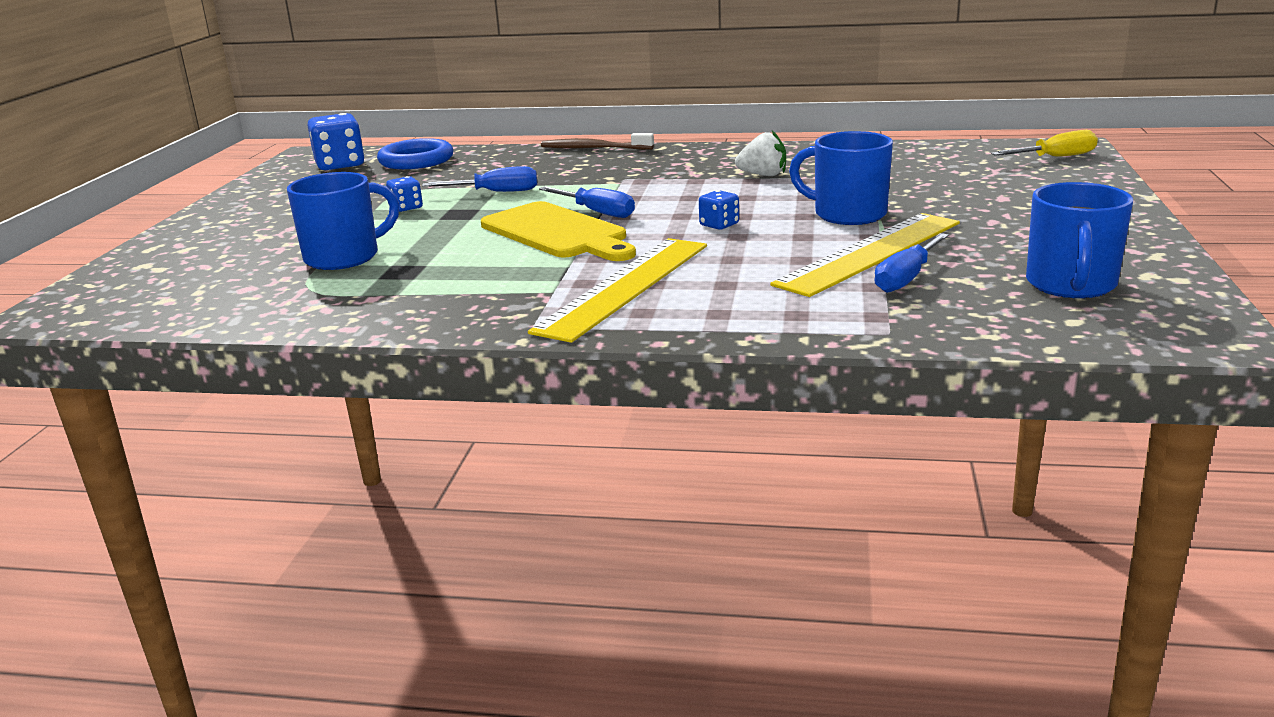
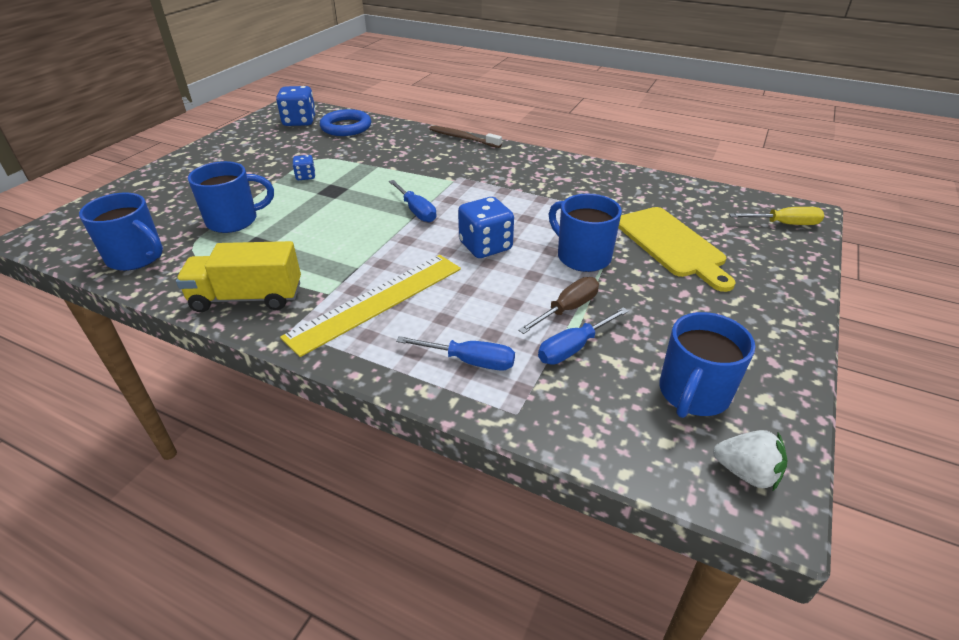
camera: 15 degrees right, 15 degrees up
(233, 308) = (137, 257): none -> blue mug
(442, 312) = (247, 298): none -> yellow truck
(497, 192) = (370, 173): blue screwdriver -> blue screwdriver (470, 361)
(557, 233) = (376, 228): yellow cutting board -> yellow cutting board (671, 244)
(719, 225) = (485, 246): blue dice -> blue dice, size x1.89
(763, 175) = (553, 195): white strawberry -> white strawberry (746, 472)
(870, 253) = (568, 309): yellow ruler -> brown screwdriver

